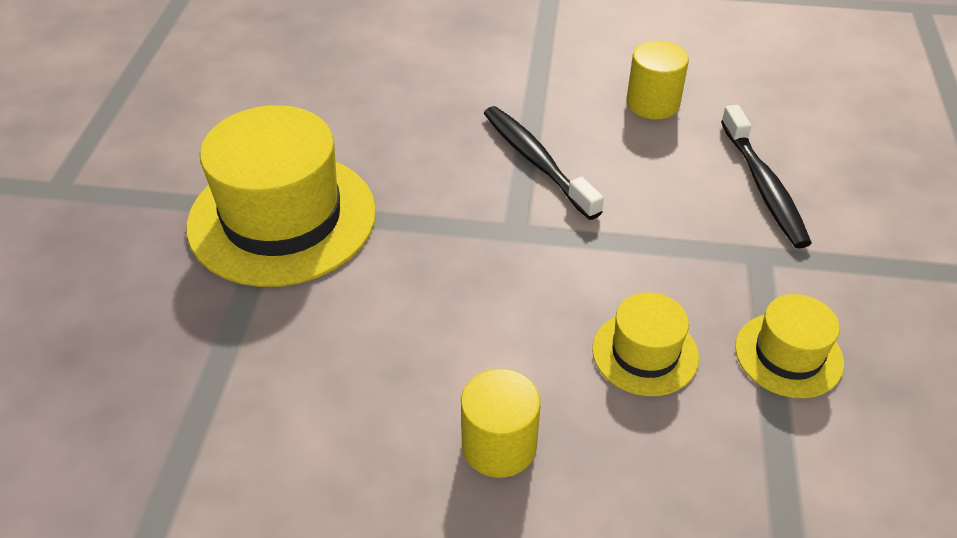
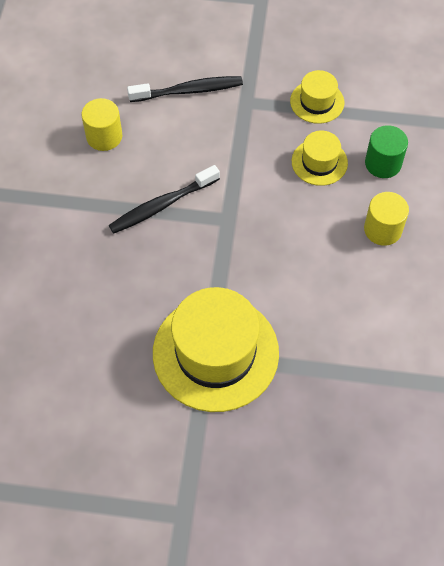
camera: 90 degrees left, 15 degrees up
(658, 457) = (383, 163): none -> green cylinder

